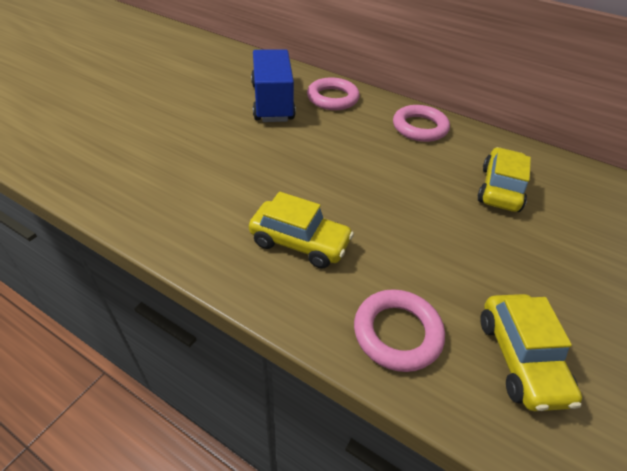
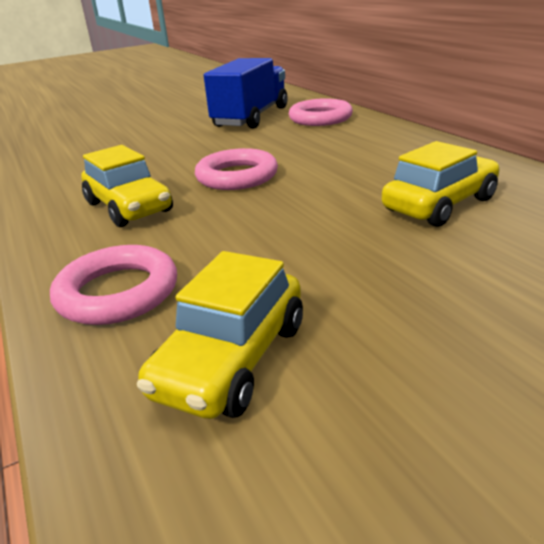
camera: 35 degrees right, 15 degrees down
(419, 127) = (397, 145): pink ring -> pink ring (237, 176)

